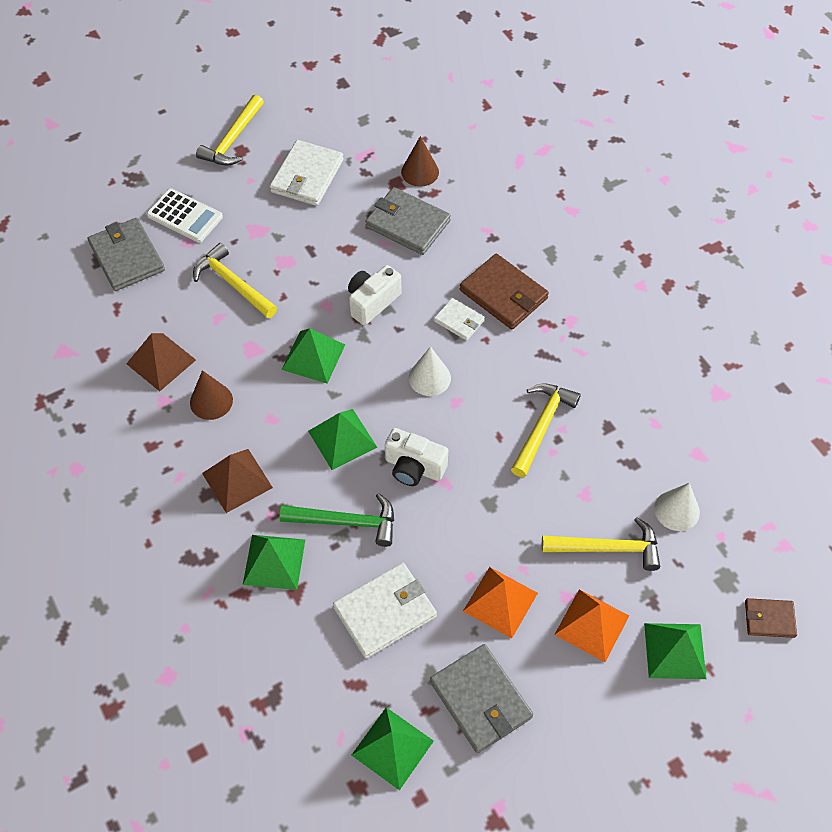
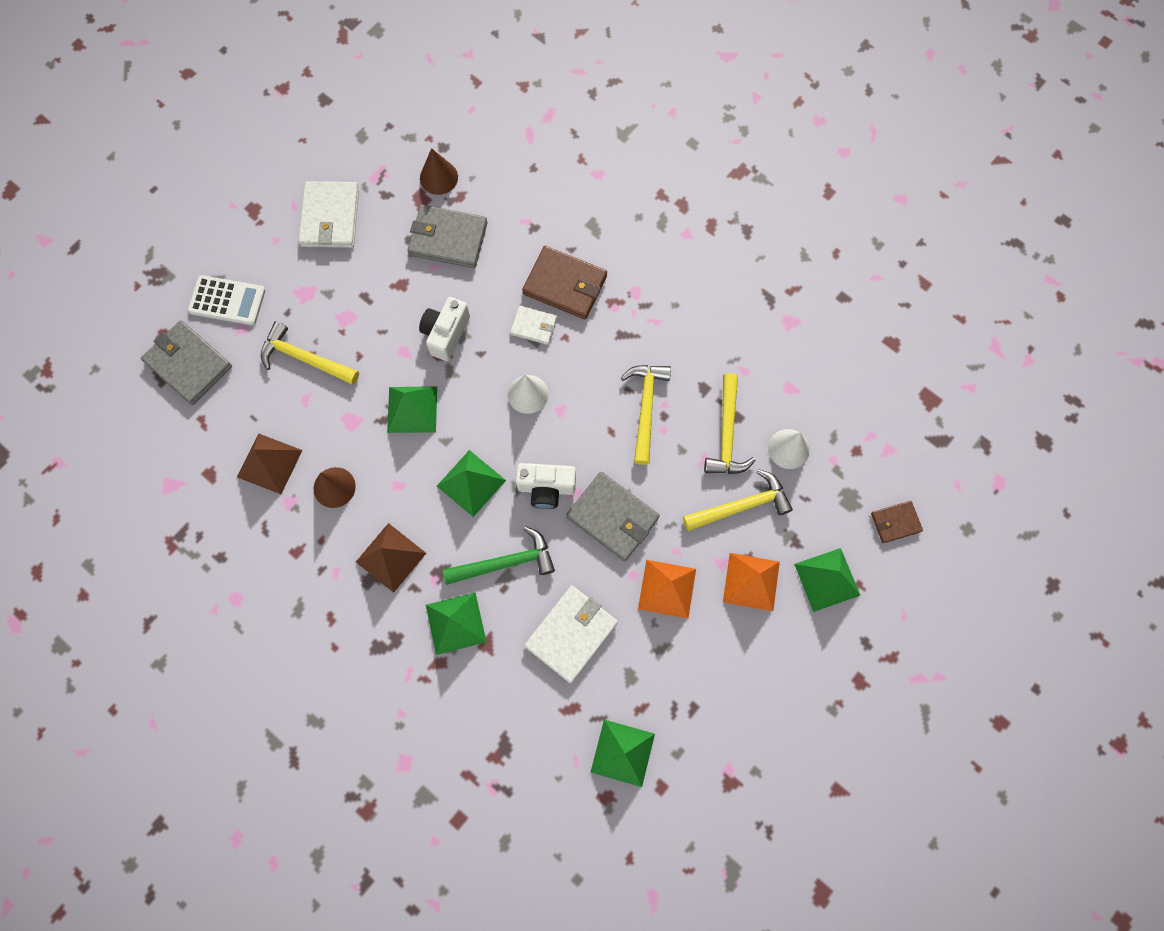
camera: 20 degrees left, 15 degrees up
(232, 139) = (239, 199): yellow hammer -> yellow hammer (726, 434)
(480, 700) = (681, 683): grey wallet -> grey wallet (612, 517)

